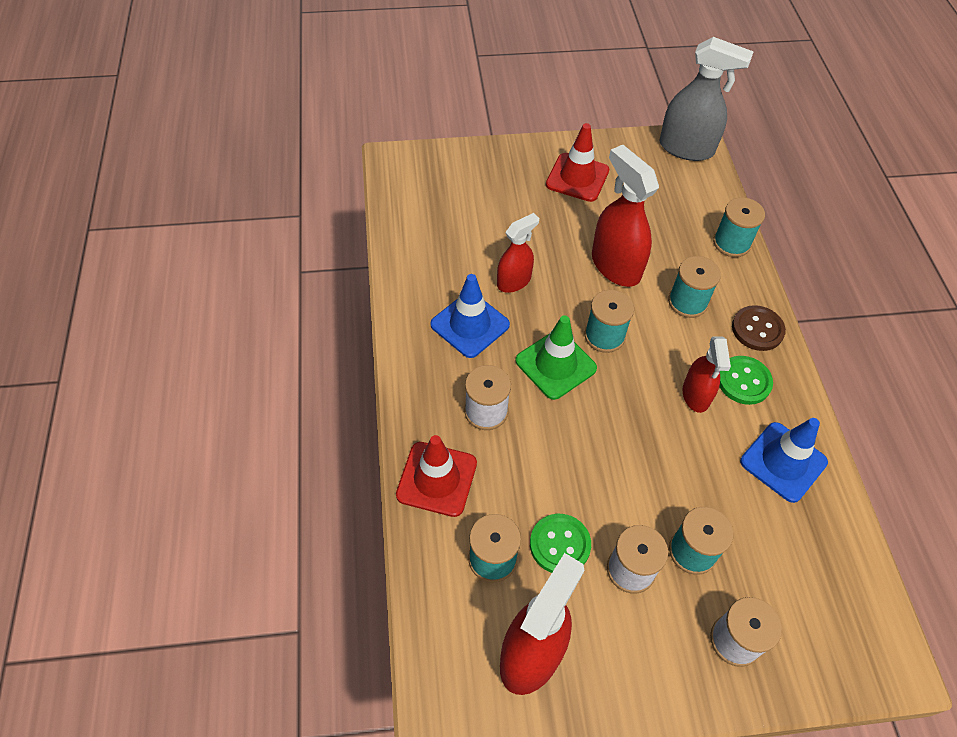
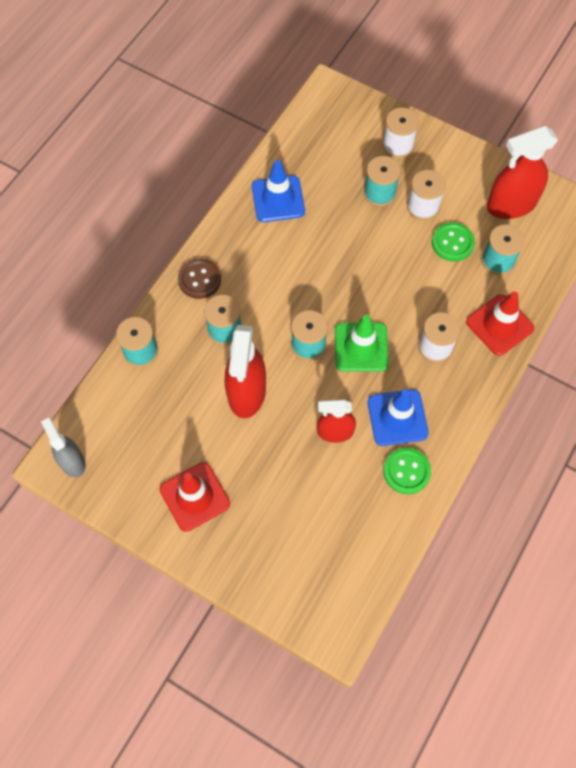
camera: 140 degrees left, 10 degrees up
(686, 148) = (72, 461): grey spray bottle -> grey spray bottle, size x0.61
(696, 395) = (288, 267): red spray bottle -> none
(744, 381) = (248, 255): green button -> green button (406, 471)

